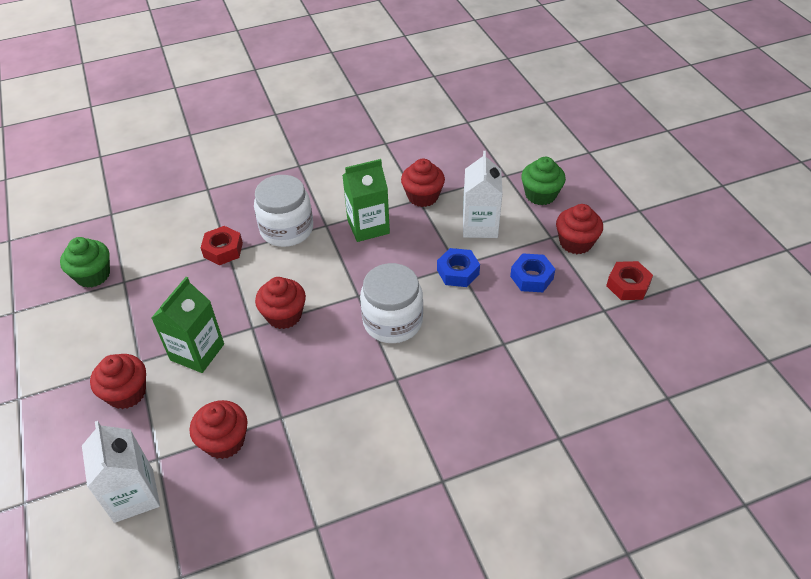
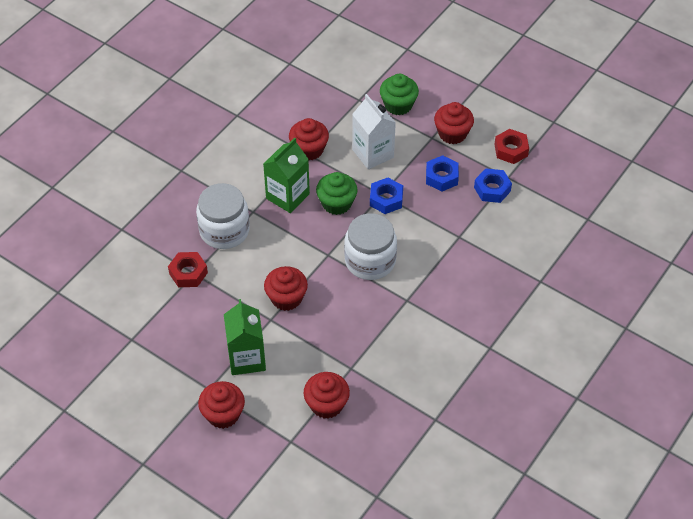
camera: 35 degrees left, 5 degrees up
(93, 275) = (100, 348): green cupcake -> green cupcake (336, 203)
(133, 495) = (297, 471): white carton -> none
(577, 314) = (492, 189): none -> blue nut

